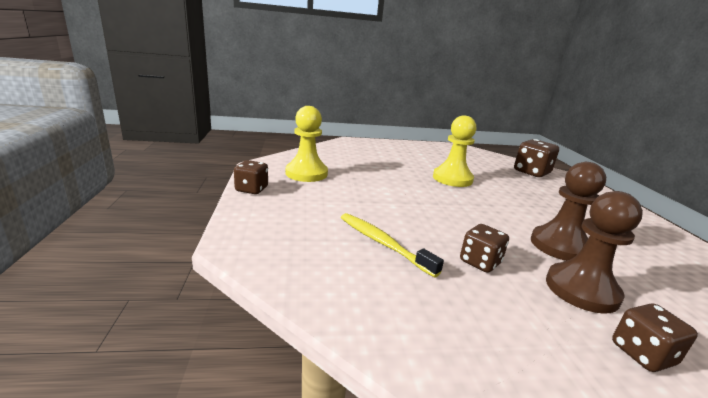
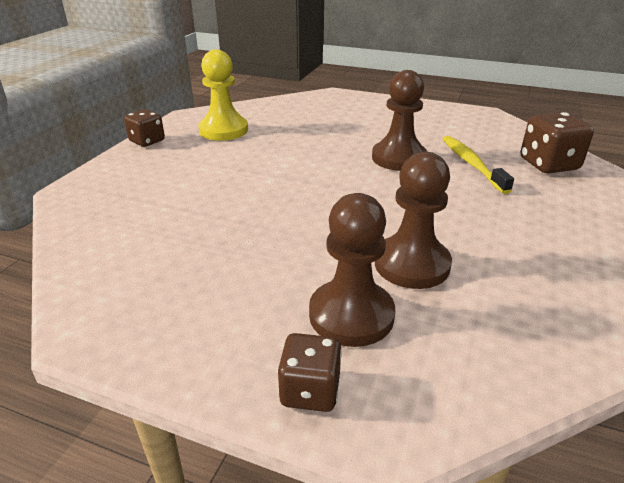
camera: 30 degrees right, 10 degrees up
(383, 244) = (199, 217): yellow toothbrush -> yellow toothbrush (472, 164)
(452, 179) = (398, 158): yellow pawn -> brown pawn
(480, 262) = (274, 257): brown dice -> none

